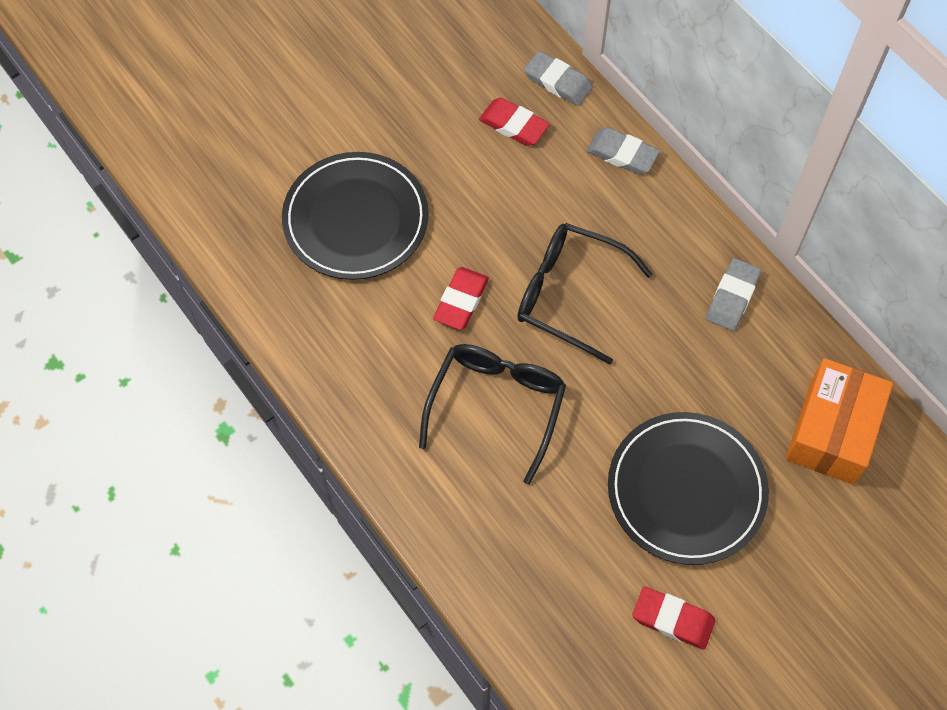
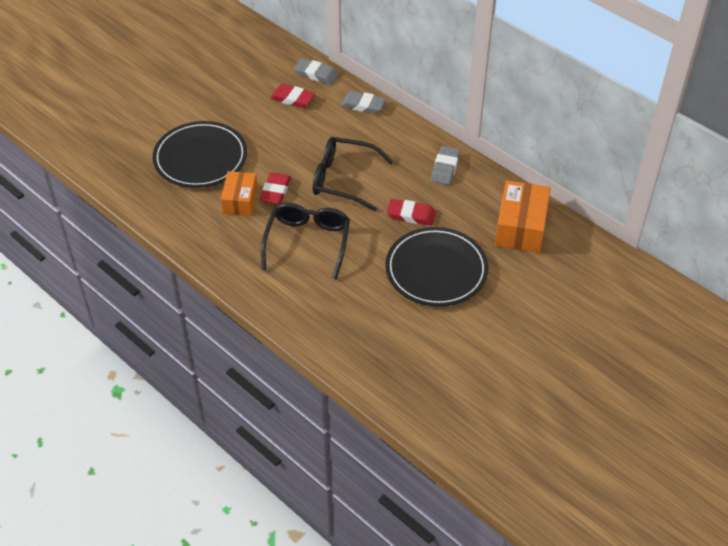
camera: 10 degrees left, 15 degrees down
(405, 310) = (240, 201): none -> orange box
(673, 619) = (441, 338): red eraser -> red eraser (411, 215)

